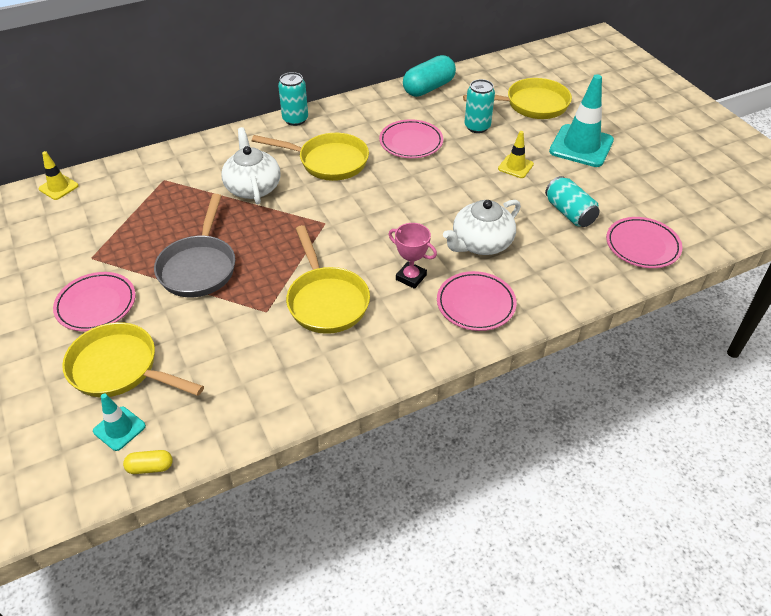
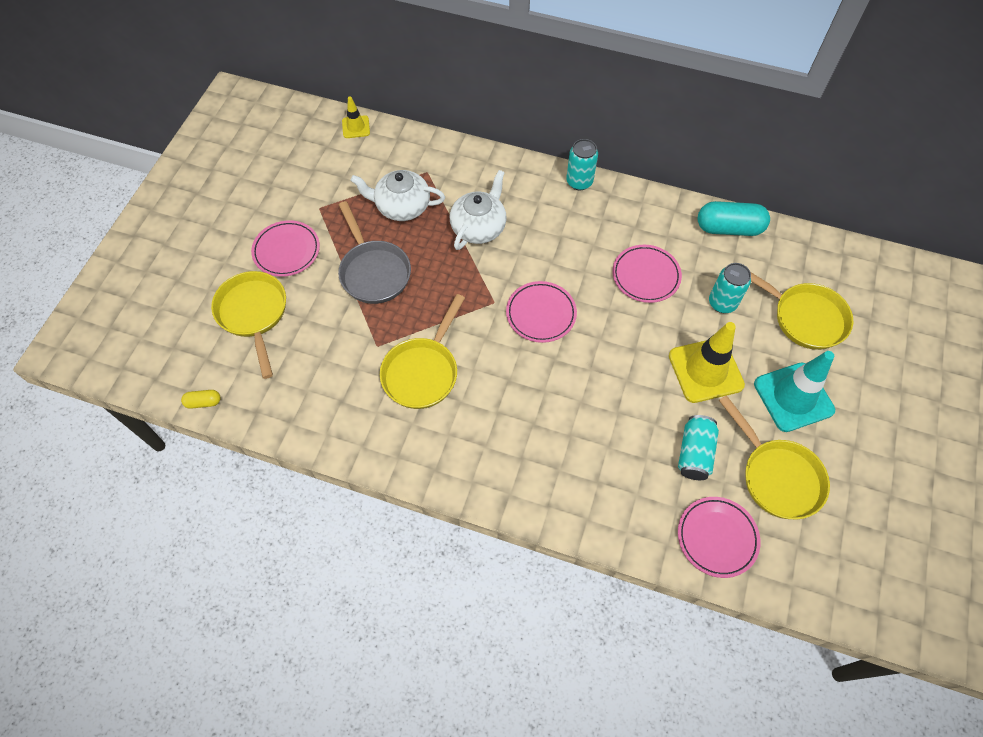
camera: 45 degrees right, 15 degrees up
(119, 428) = (213, 359): turquoise traffic cone -> none
(150, 467) = (203, 402): yellow capsule -> yellow capsule turned 45 degrees counterclockwise
(199, 267) = (373, 271): grey pan -> grey pan turned 75 degrees counterclockwise
(328, 161) = (559, 245): yellow pan -> yellow pan (777, 476)
(411, 277) = (500, 403): pink trophy -> none
(475, 304) = (519, 468): pink plate -> pink plate (541, 314)
(481, 243) = (586, 419): white teapot -> white teapot (401, 206)
(515, 166) = (705, 370): yellow traffic cone -> yellow traffic cone, size x1.94

